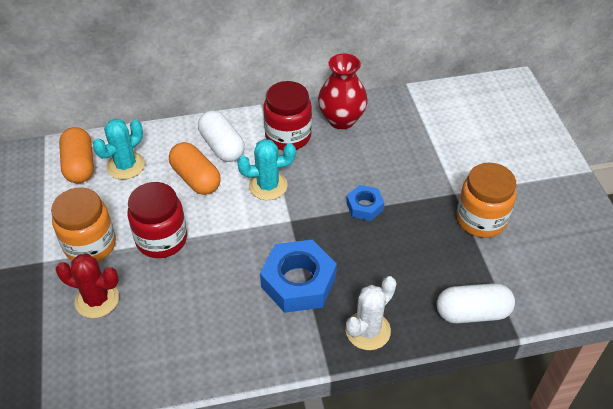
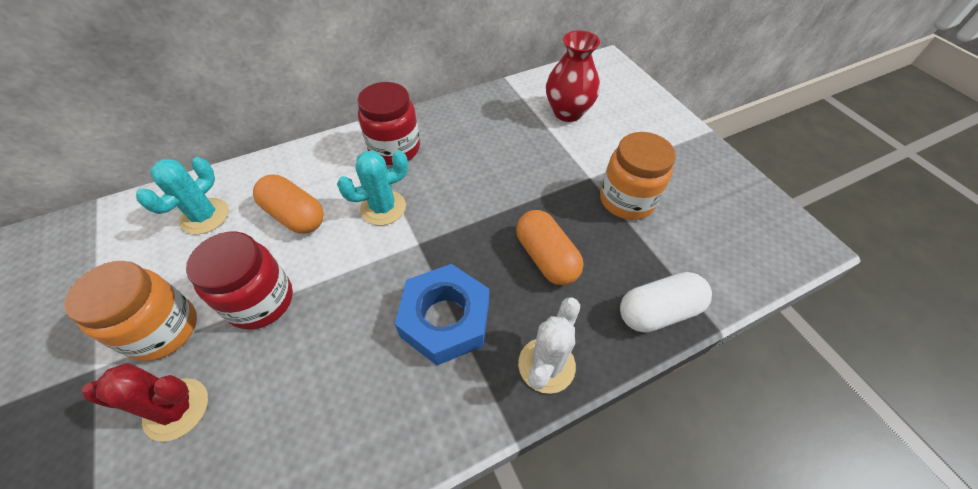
camera: 15 degrees left, 5 degrees up
(80, 165) = (144, 227): orange capsule -> orange capsule (546, 257)
(222, 146) = (321, 173): white capsule -> none
(341, 120) = (448, 122): red vase -> red vase (567, 112)
(364, 206) = (498, 210): blue nut -> none

